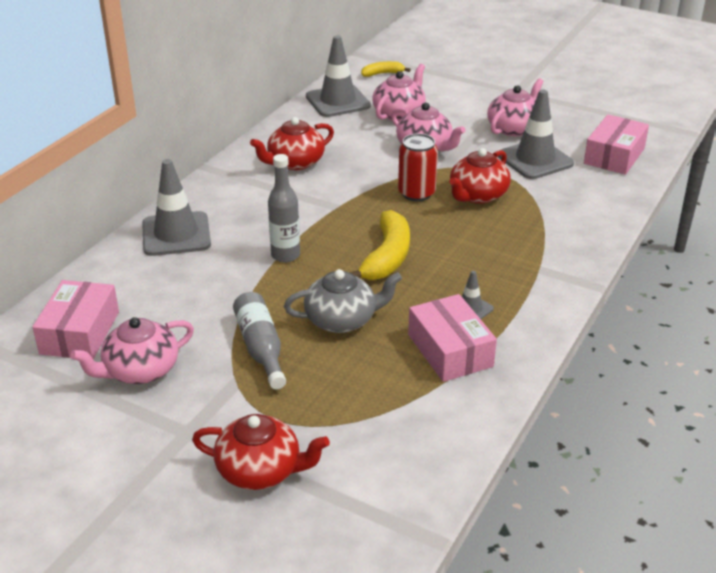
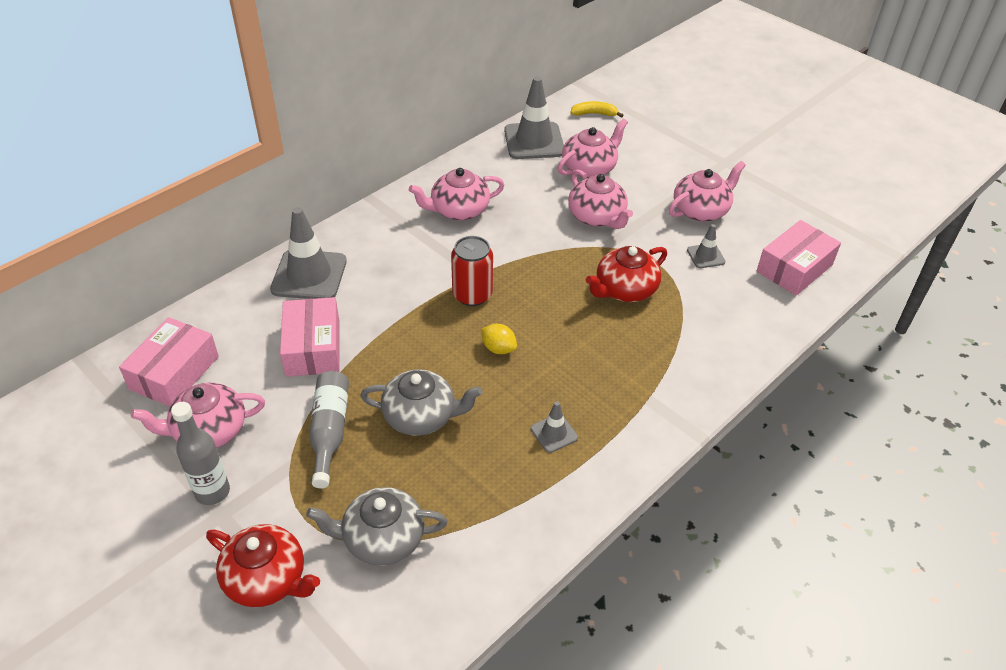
camera: 15 degrees right, 10 degrees up
(285, 255) = (401, 324): grey bottle -> grey bottle (212, 492)
(295, 162) = (458, 210): red teapot -> pink teapot
(354, 417) = (382, 539): none -> grey teapot
(387, 257) = (498, 348): yellow banana -> yellow lemon
(416, 193) = (563, 274): red can -> red can (472, 295)
(450, 350) = (511, 481): pink box -> pink box (313, 347)
(535, 160) = (705, 256): grey traffic cone -> grey traffic cone, size x0.50

